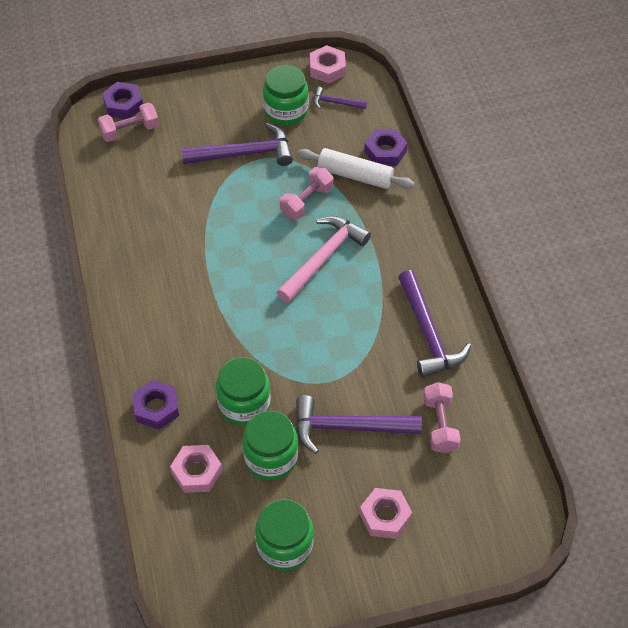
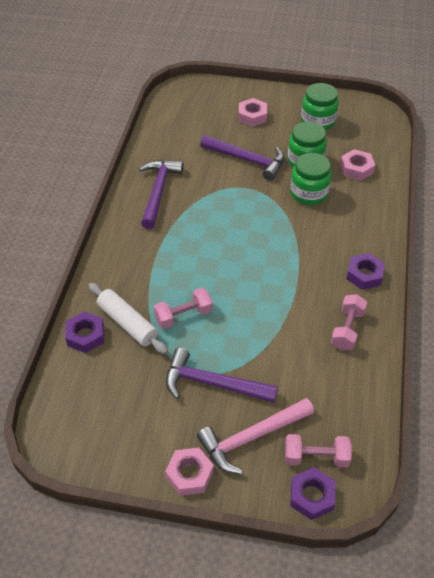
camera: 155 degrees left, 5 degrees down
(156, 408) = (371, 210): purple nut -> purple nut (364, 275)
(286, 111) = (146, 416): green jar -> none
(323, 258) = (198, 265): pink hammer -> pink hammer (251, 438)
(327, 68) = (73, 452): pink nut -> pink nut (189, 474)
(335, 103) = (93, 406): purple hammer -> none
(440, 425) = (189, 144): pink dumbbell -> pink dumbbell (347, 329)

